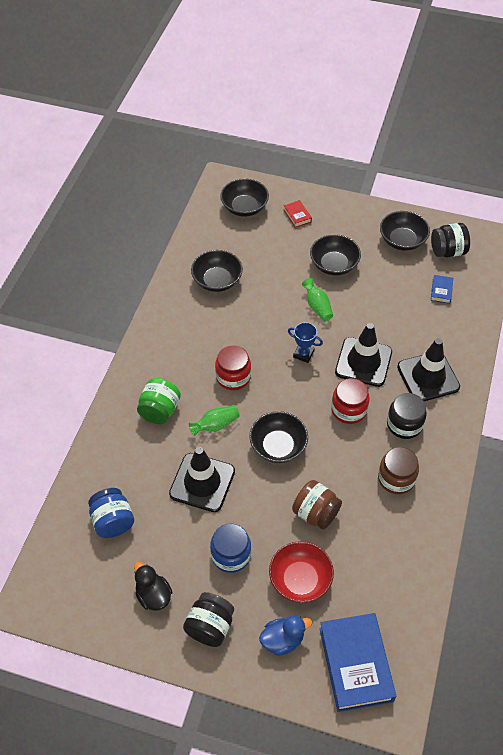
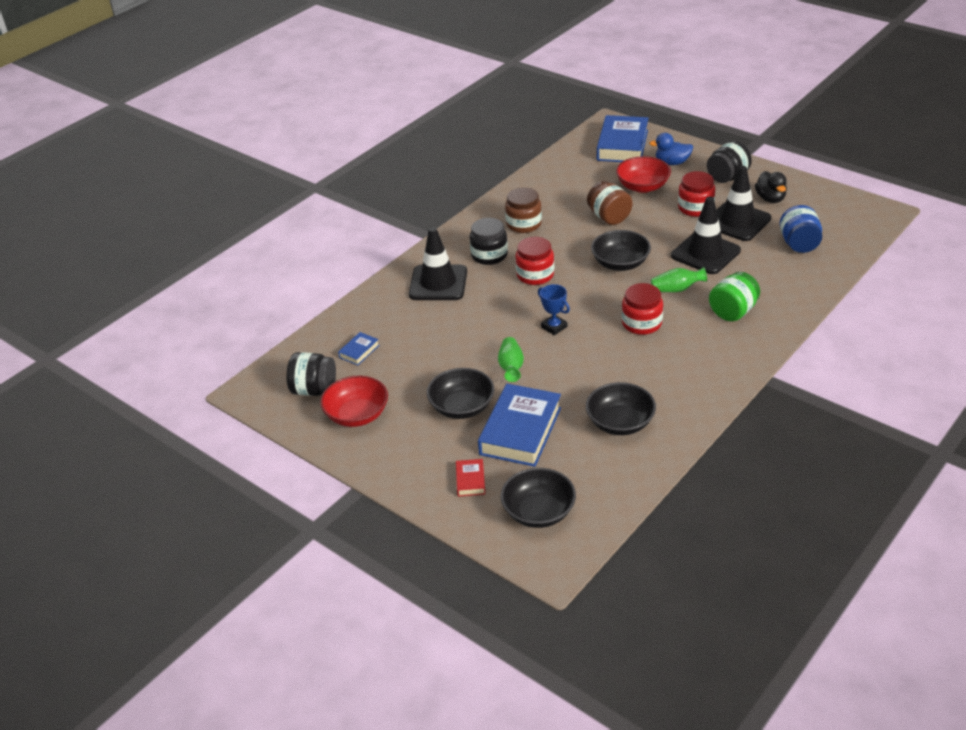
camera: 155 degrees left, 15 degrees down
(231, 555) = (695, 208): blue jar -> red jar
(283, 257) = (520, 431): none -> blue book
(363, 362) = (494, 307): black traffic cone -> black traffic cone (737, 221)
(402, 240) = (357, 415): black bowl -> red bowl

